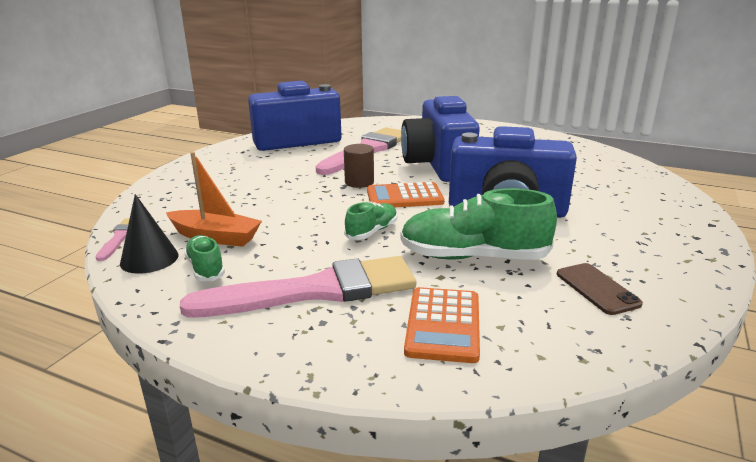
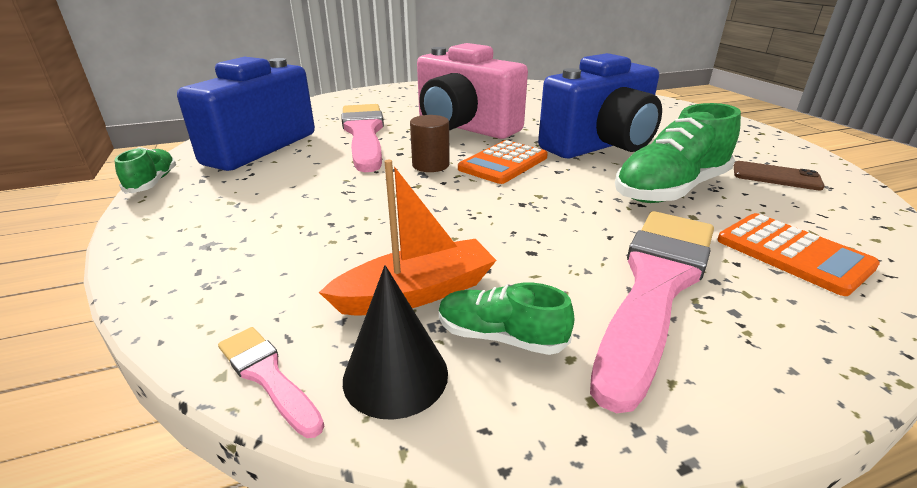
camera: 45 degrees left, 5 degrees up
(372, 231) = (555, 205): green shoe -> green shoe (152, 182)
(438, 165) = (464, 127): blue camera -> pink camera

